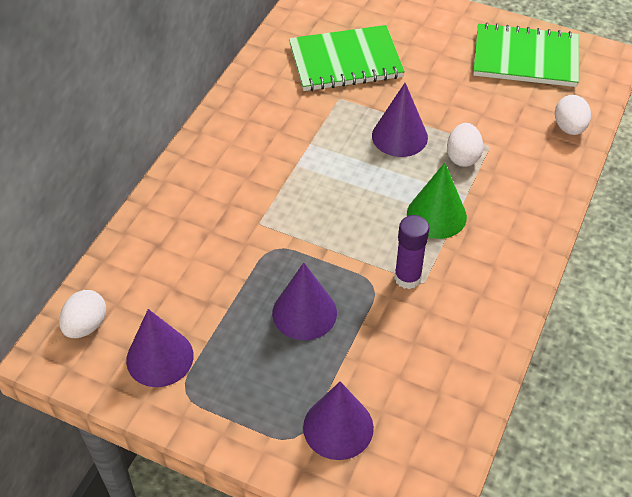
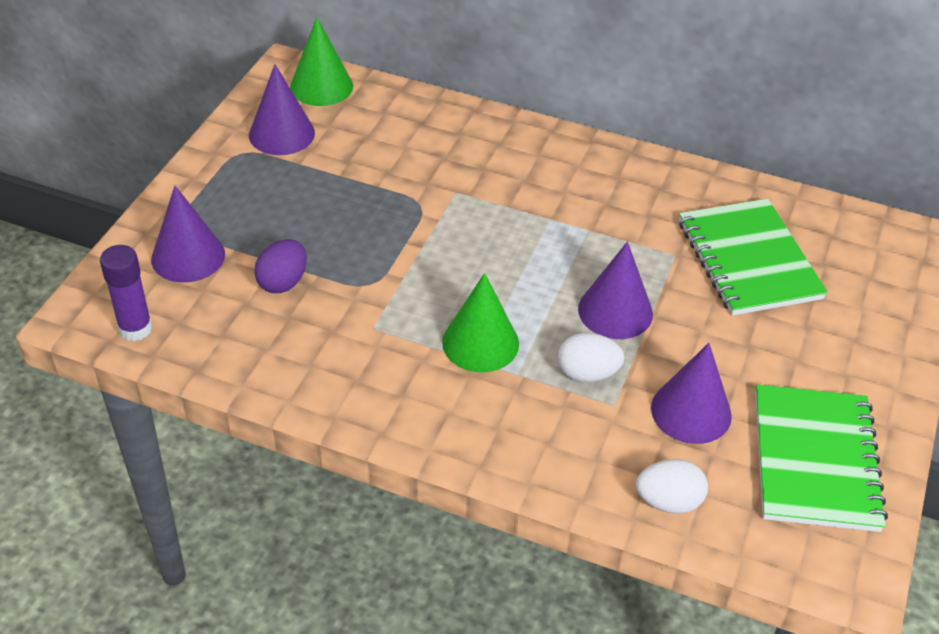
camera: 85 degrees right, 5 degrees down
(86, 325) = (321, 86): white egg -> green cone
(304, 313) = (332, 230): purple cone -> purple cone (691, 411)
(372, 348) = (283, 282): none -> purple egg
(407, 278) = (380, 313): purple glue stick -> purple glue stick (135, 328)

